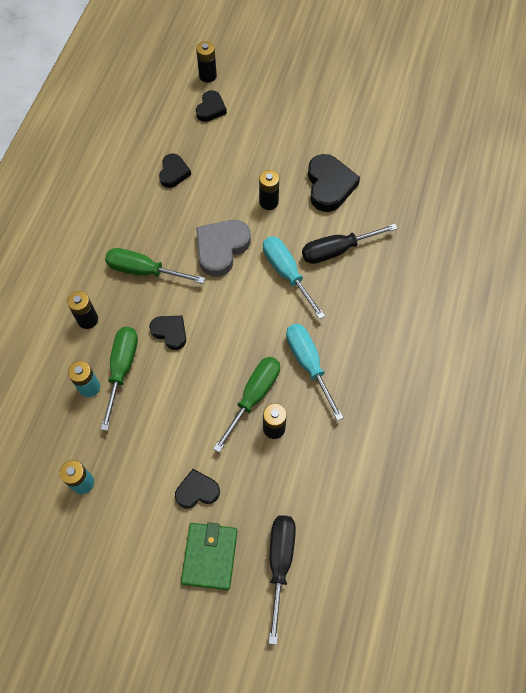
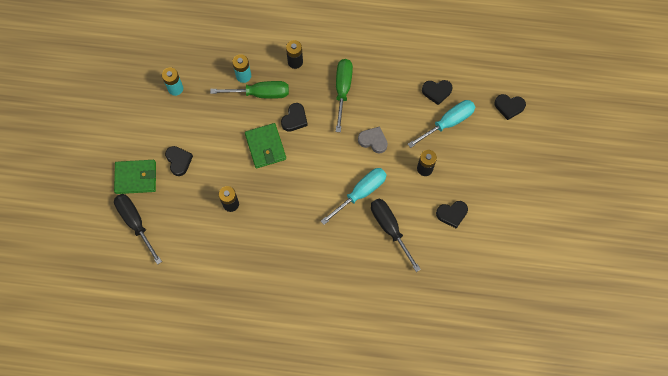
camera: 80 degrees right, 5 degrees up
(201, 373) = (265, 147): none -> green wallet
(208, 76) = (544, 97): black battery -> none
(221, 248) = (373, 141): grey heart -> grey heart, size x0.60
(253, 397) = (253, 186): green screwdriver -> none
(280, 563) = (136, 223): black screwdriver -> black screwdriver turned 120 degrees counterclockwise
(309, 364) = (285, 221): turquoise screwdriver -> turquoise screwdriver (447, 123)
(329, 186) = (452, 214): black heart -> black heart, size x0.60

